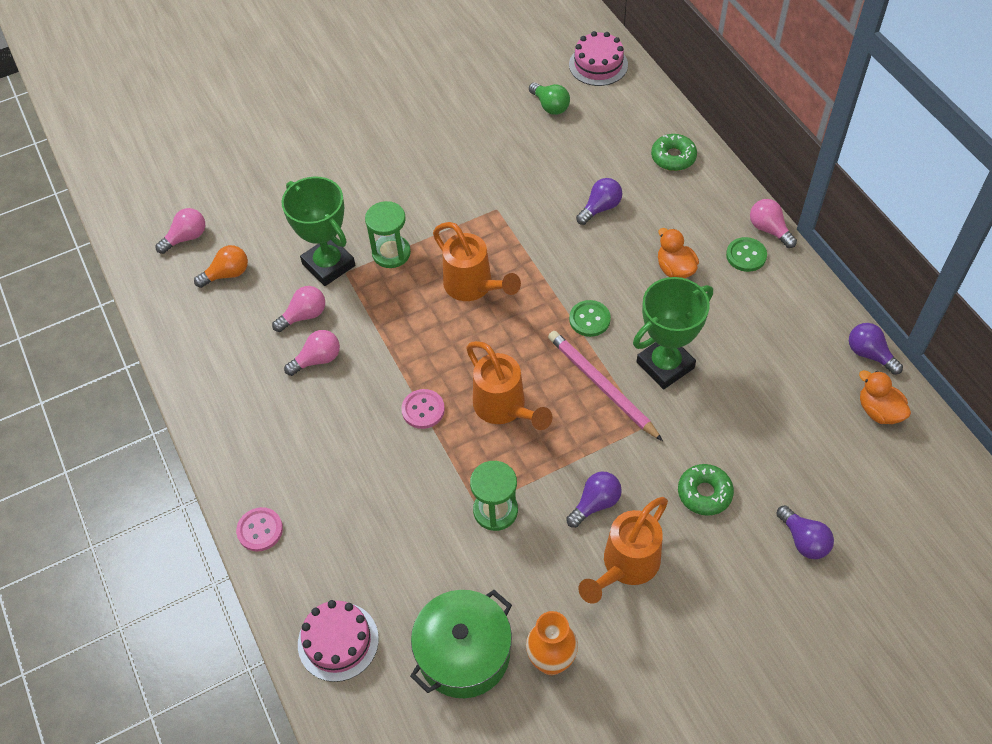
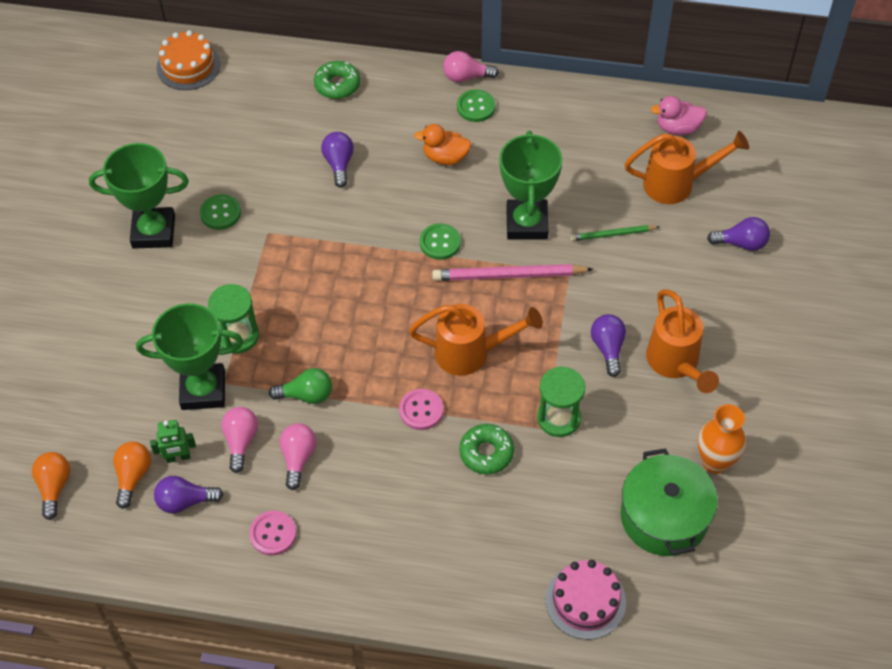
camera: 55 degrees left, 0 degrees up
(186, 238) = (54, 487): pink light bulb -> orange light bulb
(260, 530) = (433, 602): pink button -> pink button (273, 534)
(262, 288) = (178, 457): none -> green robot
(436, 146) = (153, 232): none -> green trophy
(473, 287) = (332, 299): orange watering can -> orange watering can (677, 184)
(487, 171) = (220, 213): none -> green button
(550, 106) = (197, 126): green light bulb -> green light bulb (306, 395)
(598, 65) = (188, 66): pink cake -> orange cake
(704, 493) = (656, 275): green donut -> green donut (486, 453)
(714, 434) = (613, 234): none -> green pencil
(869, 354) = (628, 99): purple light bulb -> purple light bulb (185, 501)
(878, 411) = (677, 128): orange duck -> pink duck

